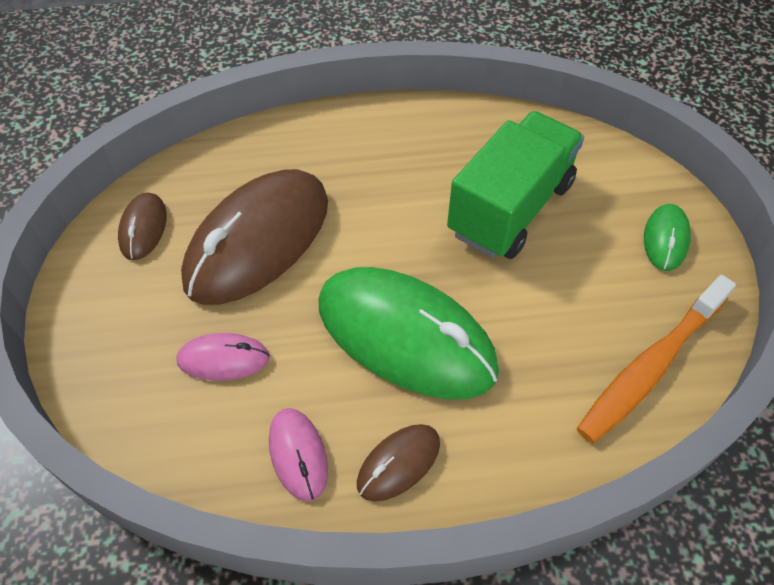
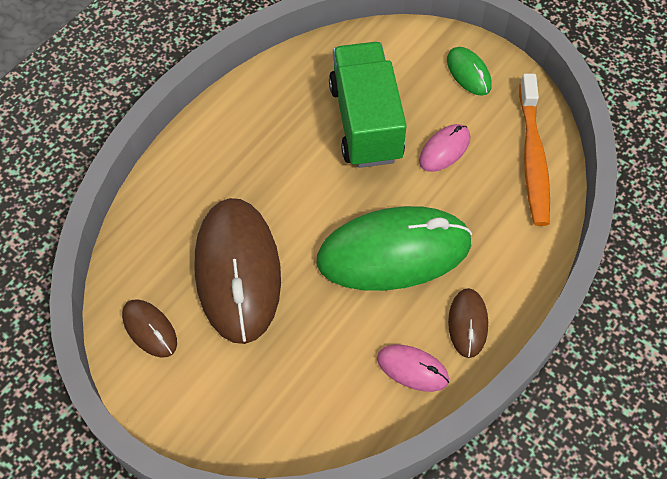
camera: 45 degrees left, 5 degrees up
(223, 359) = (307, 359): pink mouse -> pink mouse (444, 149)

